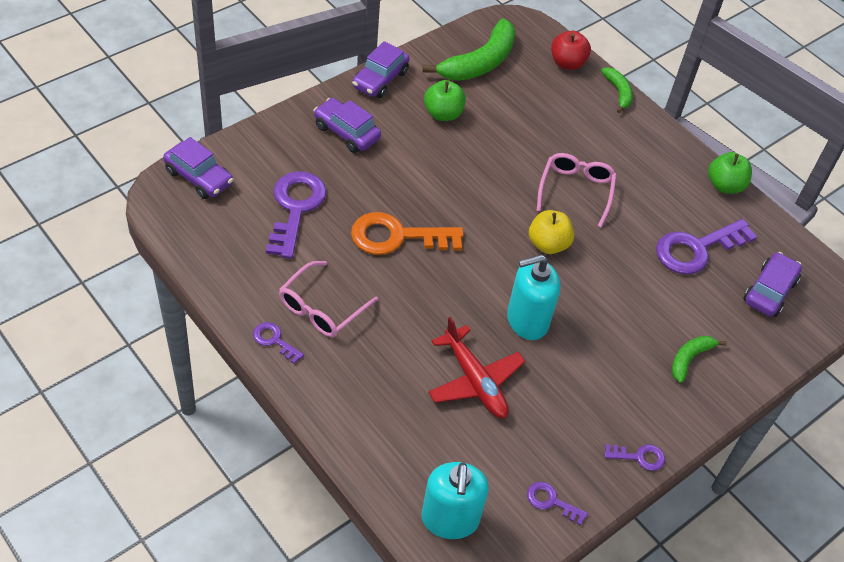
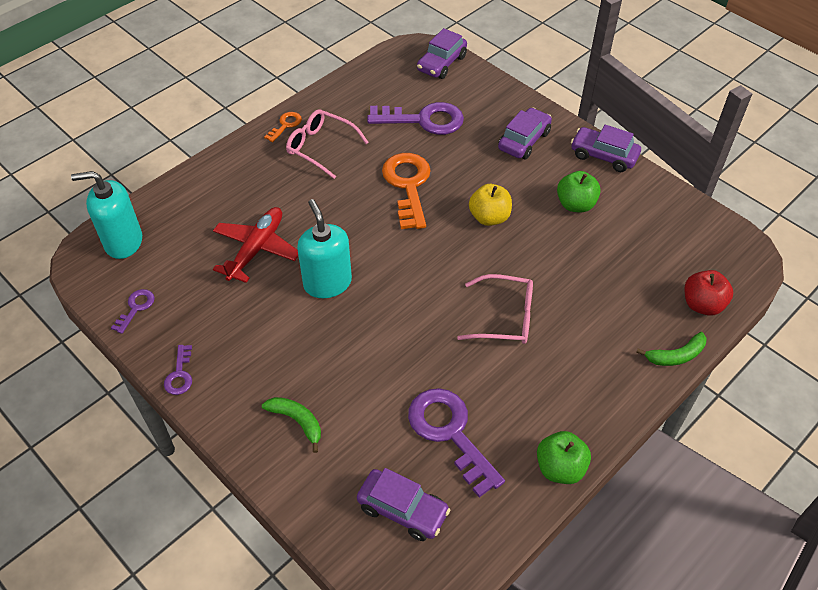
camera: 90 degrees right, 0 degrees up
(274, 340) = (285, 125): purple key -> orange key
(474, 381) = (256, 249): red plane -> red plane turned 150 degrees clockwise
(479, 62) = (665, 228): green banana -> none
(548, 244) = (425, 296): yellow apple -> yellow apple (489, 217)

